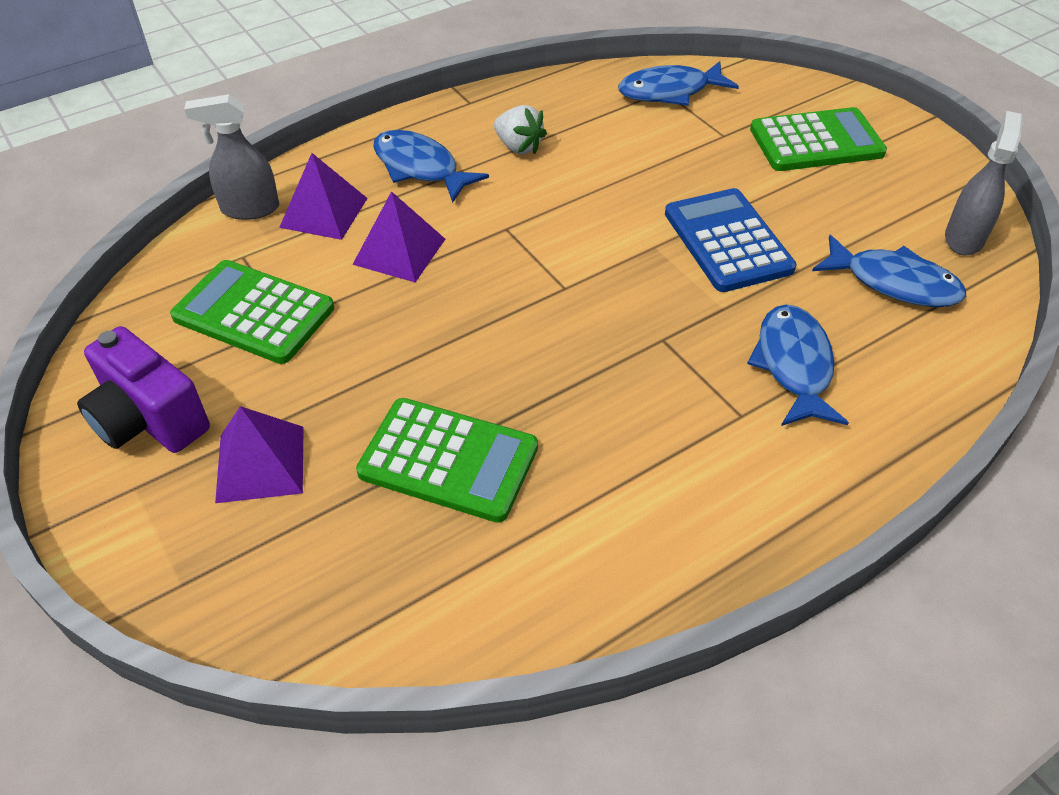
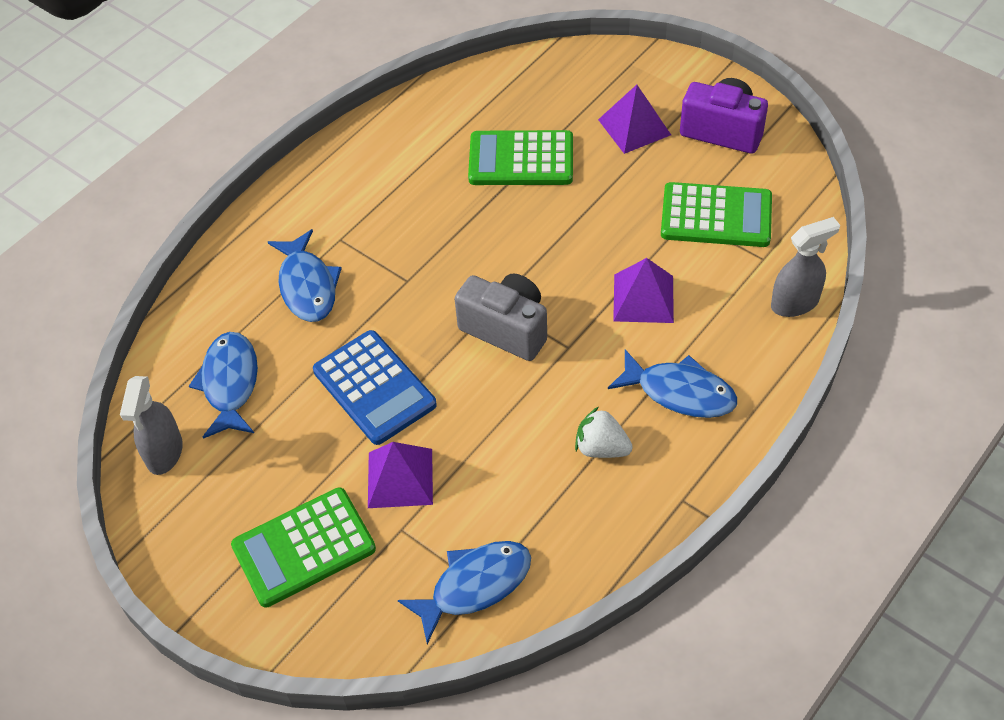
camera: 165 degrees right, 5 degrees up
(323, 212) = (731, 317): purple pyramid -> purple pyramid (400, 478)
(564, 259) = (506, 329): none -> grey camera
(894, 283) = (230, 384): blue fish -> blue fish turned 75 degrees clockwise

